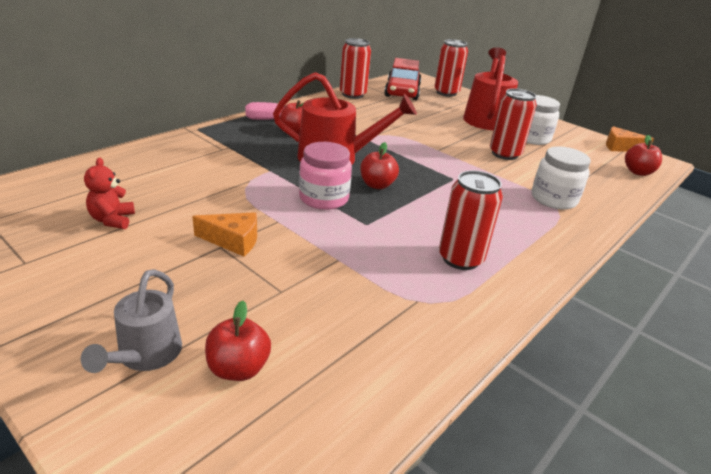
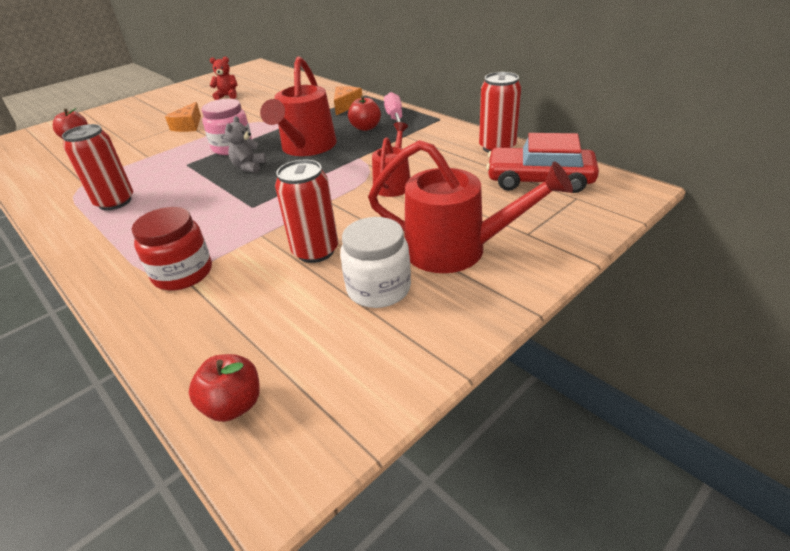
camera: 100 degrees right, 5 degrees up
(145, 356) = (105, 121): grey watering can -> none
(377, 185) = (249, 167): red apple -> grey teddy bear
(408, 128) = (393, 183): none -> red watering can
(446, 92) = (566, 218): red can -> none
(553, 199) = (183, 273): white jar -> red jar
(620, 147) = (350, 420): orange cheese -> orange cheese (346, 106)

